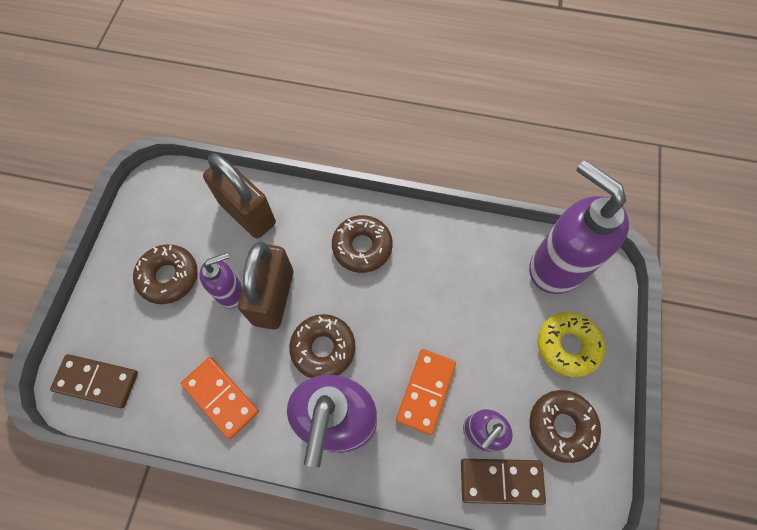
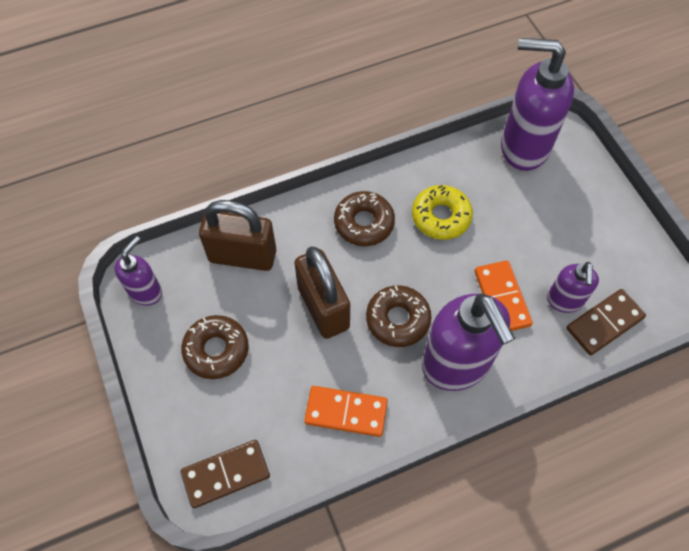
camera: 35 degrees left, 5 degrees down
(231, 292) = (283, 327): purple soap dispenser -> purple soap dispenser (146, 292)
(561, 426) = (614, 258): brown donut -> none
(567, 346) = (575, 199): yellow donut -> yellow donut (441, 217)

